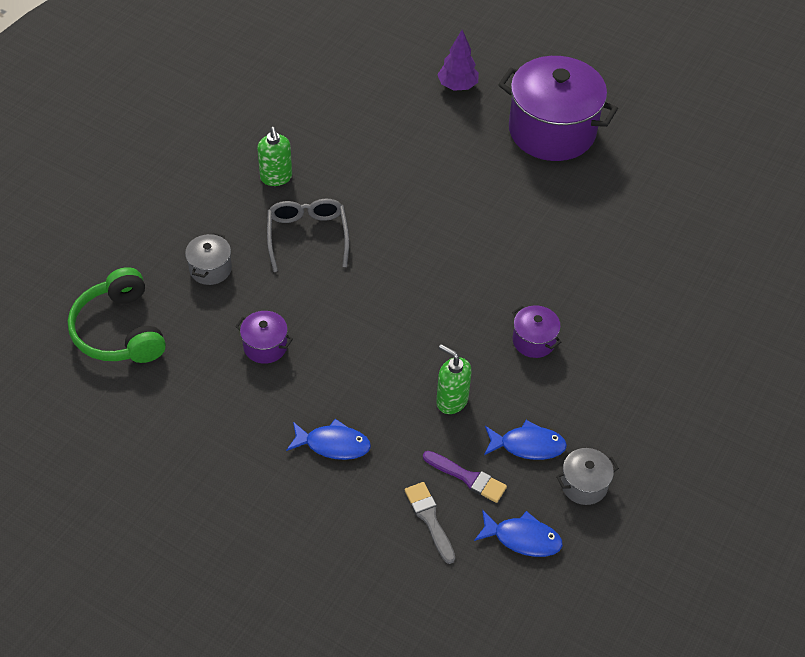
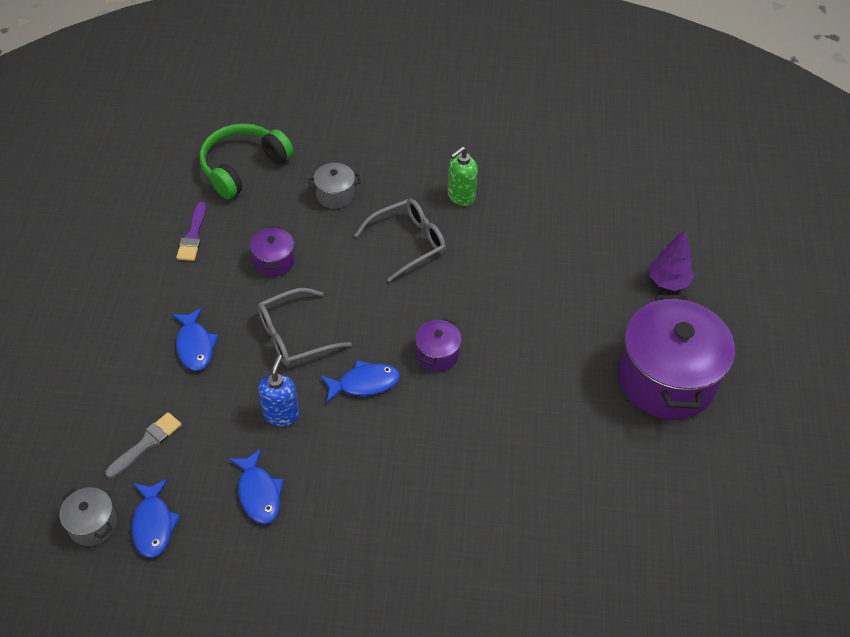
camera: 65 degrees right, 0 degrees up
(367, 361) = (294, 336): none -> grey glasses
(450, 327) = (364, 383): none -> blue fish
(451, 401) = (281, 414): green soap dispenser -> blue soap dispenser
(467, 478) = (202, 457): purple brush -> purple brush (193, 235)
(534, 341) = (384, 456): purple pot -> purple pot (437, 354)
(584, 485) = (234, 556): grey pot -> grey pot (93, 524)

